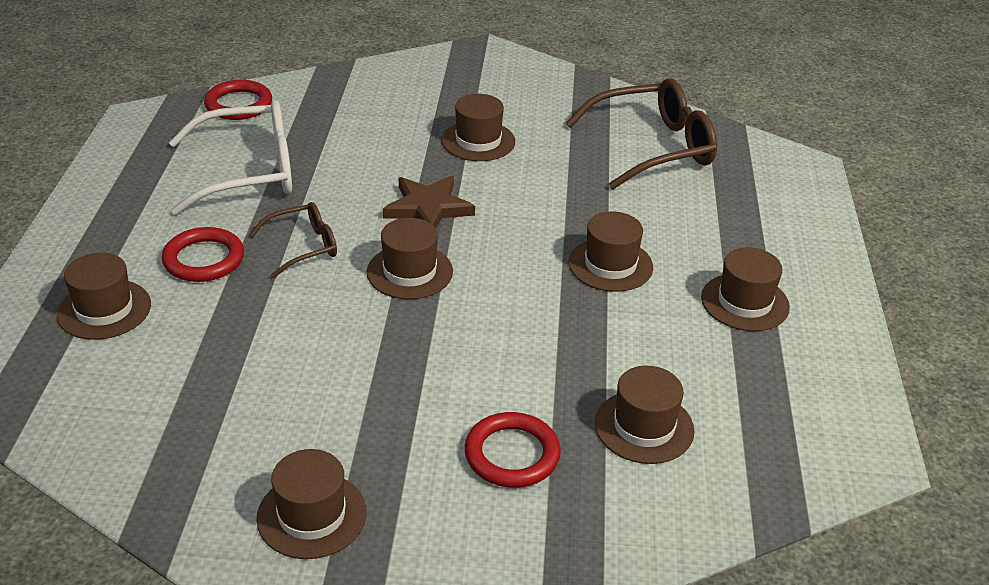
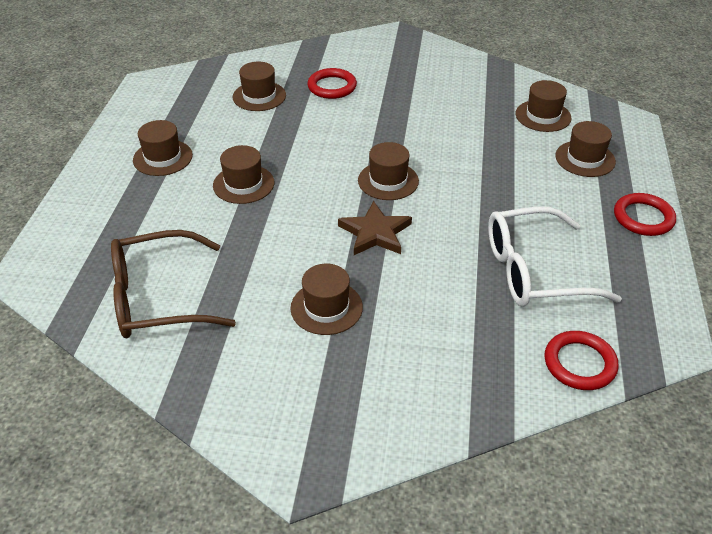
camera: 175 degrees left, 5 degrees up
(204, 259) = (536, 191): red ring -> red ring (643, 218)
(302, 247) = (468, 200): brown glasses -> none
(312, 515) = (429, 68): brown hat -> brown hat (543, 116)

